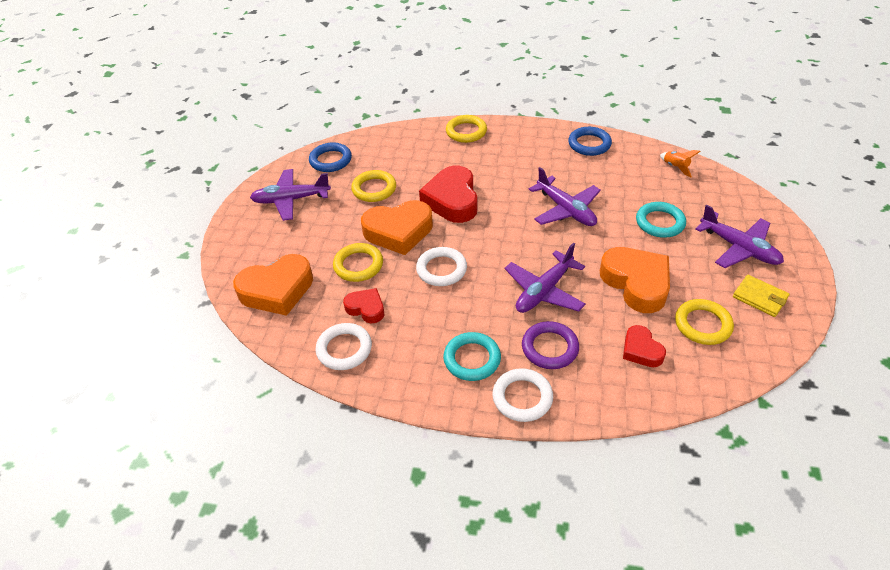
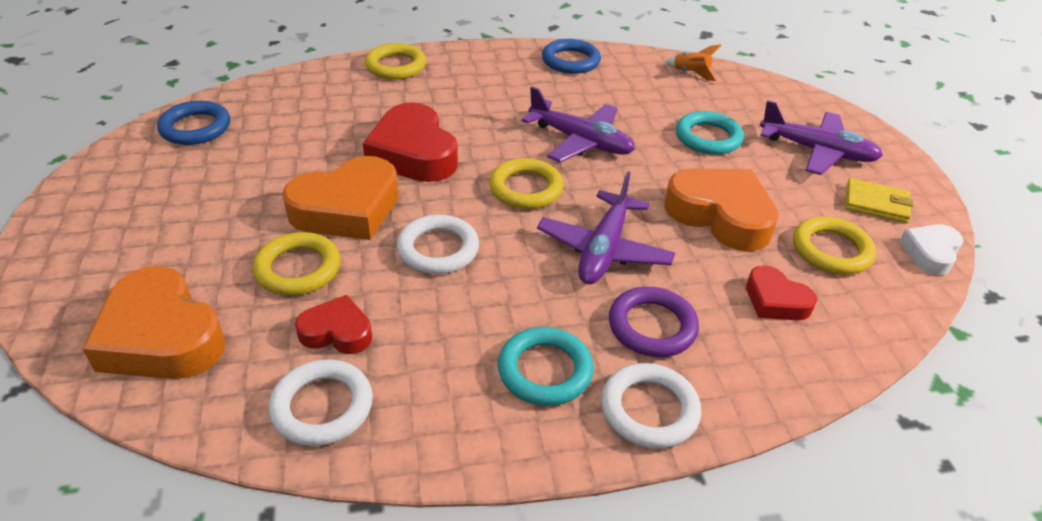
camera: 25 degrees left, 5 degrees down
(277, 290) = (161, 336): orange heart -> orange heart turned 90 degrees clockwise
(291, 200) = (143, 192): purple plane -> none
(374, 189) = (283, 156): yellow ring -> yellow ring (526, 188)
(778, 342) = (930, 253): none -> white heart

